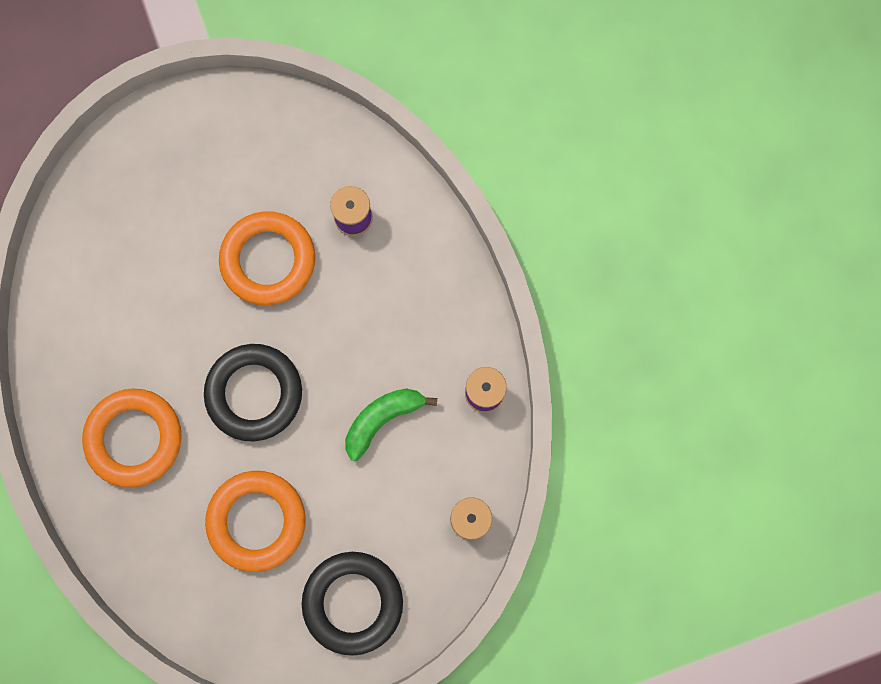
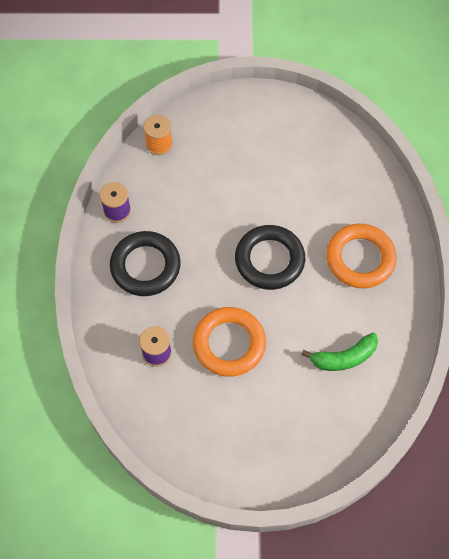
camera: 160 degrees left, 15 degrees down
(257, 521) = (294, 185): orange ring -> none
(353, 602) = (249, 123): black ring -> black ring (145, 266)
(382, 419) = (190, 217): green banana -> green banana (344, 357)

